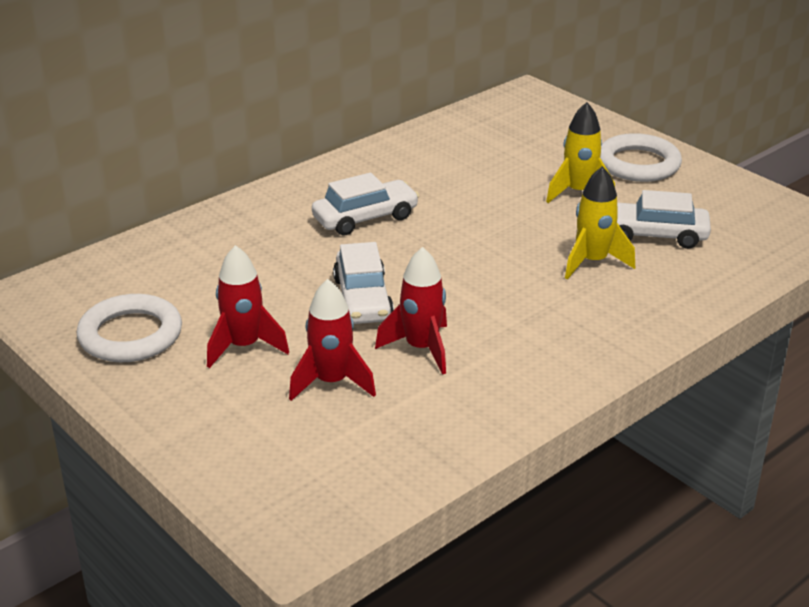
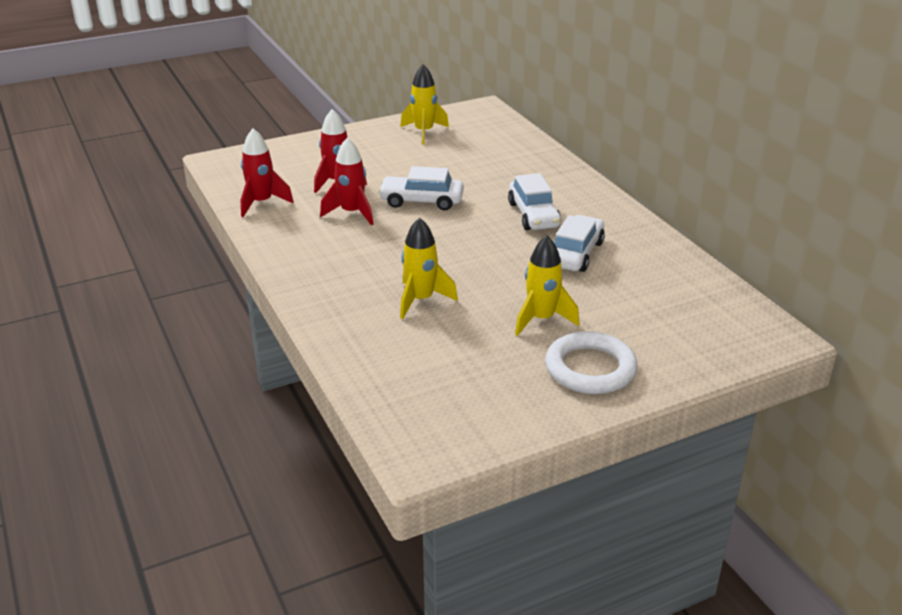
camera: 105 degrees right, 0 degrees up
(130, 335) = (424, 132): white ring -> yellow rocket
(244, 347) = (391, 161): red rocket -> red rocket (261, 203)
(653, 235) = (449, 341): white car -> white car (575, 253)

